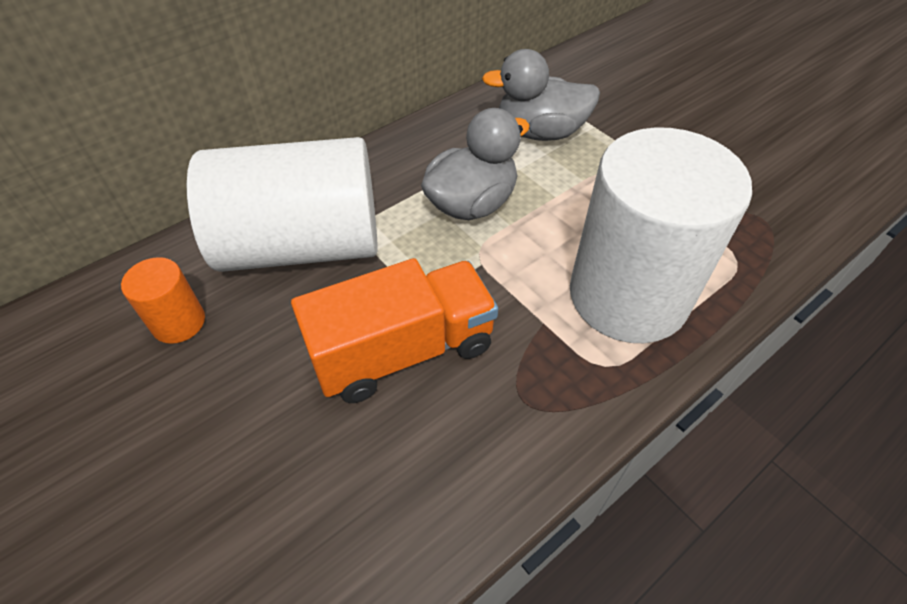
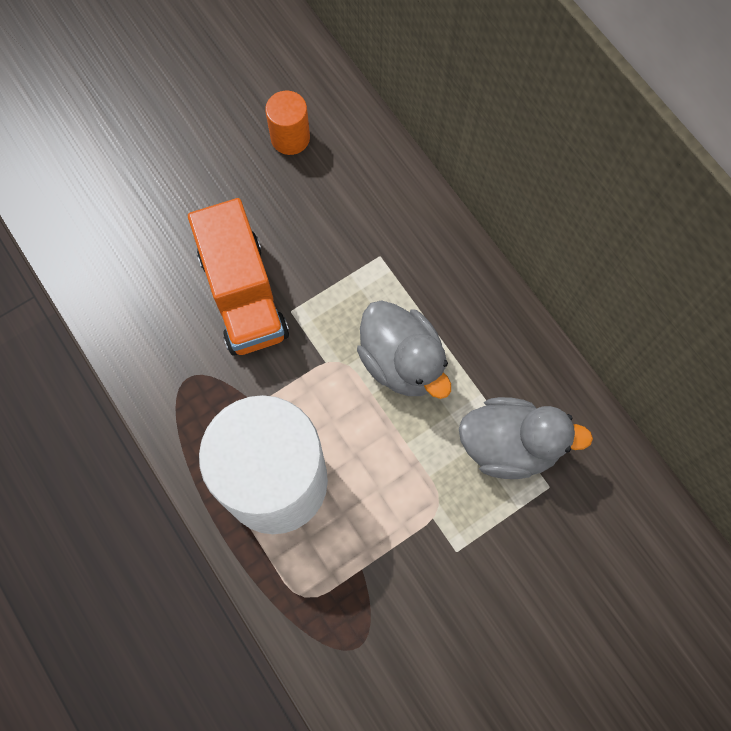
camera: 95 degrees right, 20 degrees up
(302, 245) = (362, 217): white cylinder -> none
(540, 132) = (509, 445): grey duck -> grey duck turned 90 degrees clockwise

